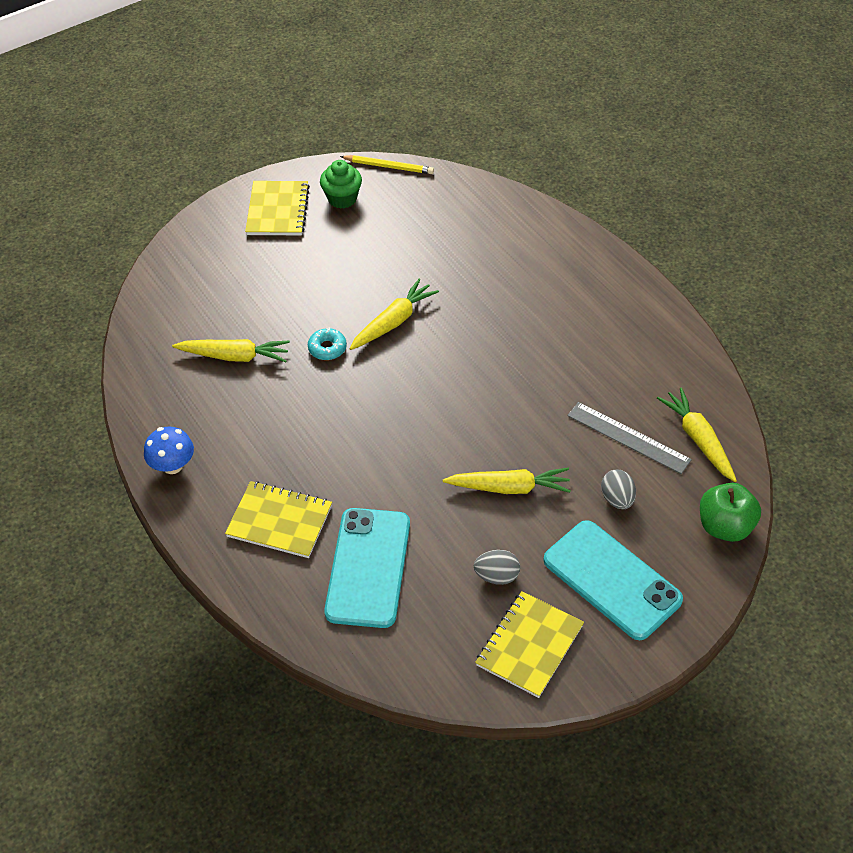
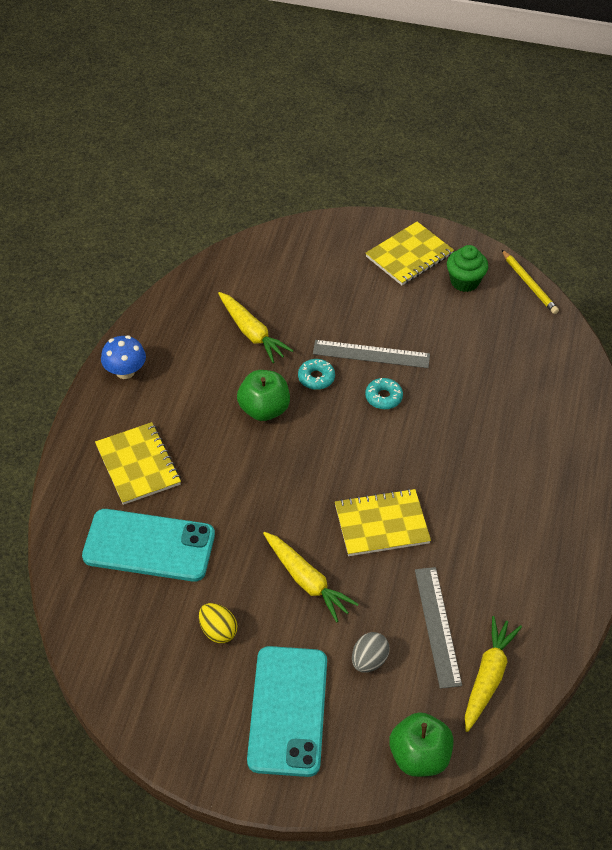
camera: 45 degrees right, 0 degrees up
(319, 401) = (264, 409): none -> green apple
(344, 300) = (371, 354): none -> grey ruler
(368, 567) = (149, 545): turquoise phone -> turquoise phone turned 45 degrees clockwise
(393, 322) = (383, 397): yellow carrot -> turquoise donut
(497, 576) = (218, 631): grey egg -> yellow egg
(529, 645) = (176, 696): yellow notebook -> yellow notebook (381, 524)

